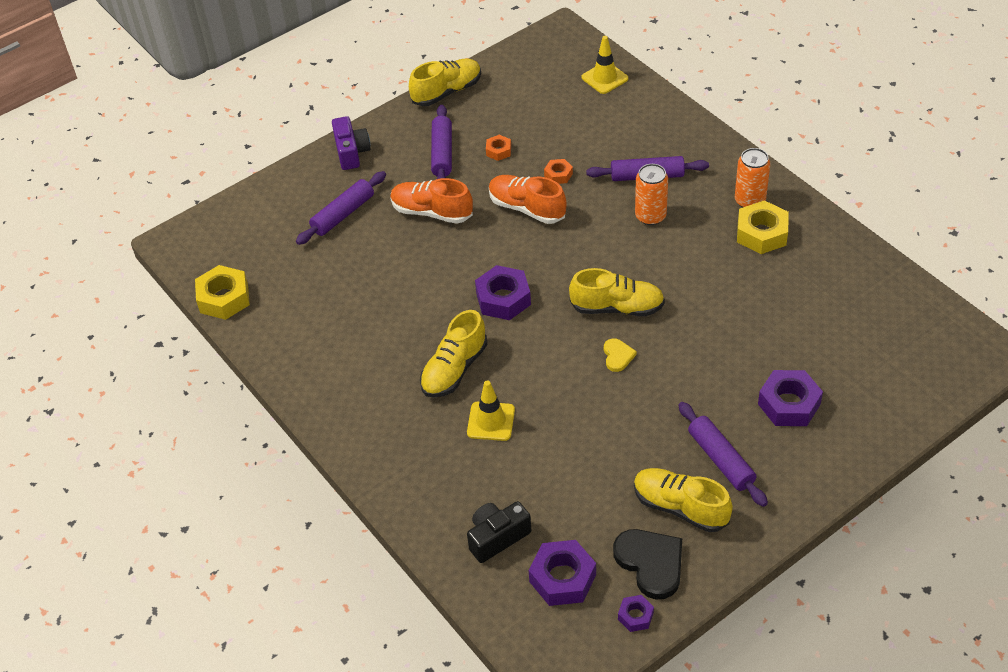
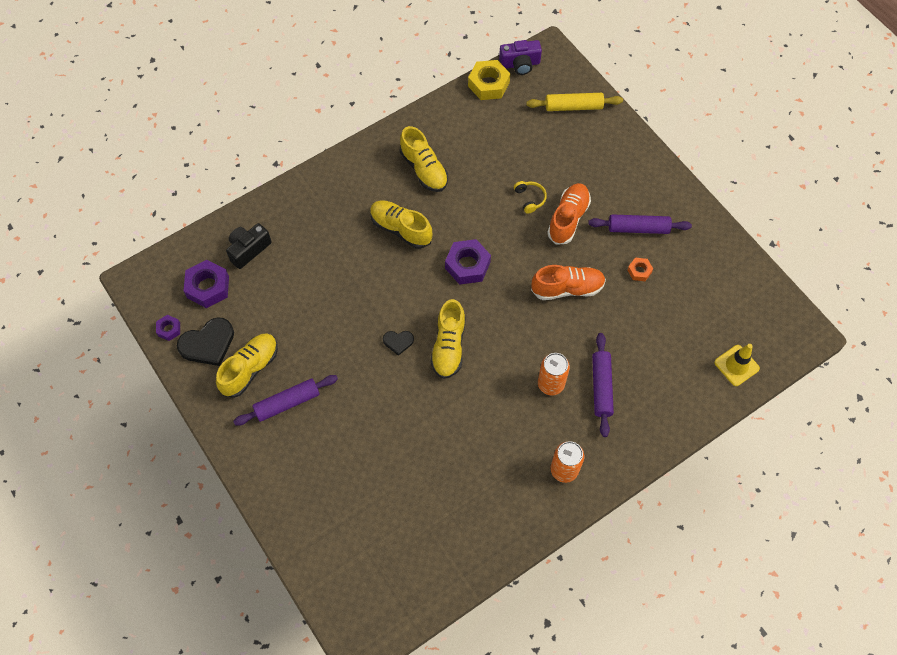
camera: 90 degrees right, 15 degrees up
(266, 215) = (573, 107): none -> yellow rolling pin
(343, 214) = (570, 157): purple rolling pin -> none
(351, 152) = (642, 163): purple camera -> purple camera (520, 64)
(404, 247) = (530, 198): none -> yellow headphones
(447, 92) = (718, 234): yellow shoe -> yellow shoe (424, 169)
(491, 421) = (348, 250): yellow traffic cone -> none
(497, 537) = (248, 249): black camera -> black camera turned 105 degrees counterclockwise
(527, 208) = (567, 288): orange shoe -> orange shoe turned 45 degrees clockwise
(558, 175) = (607, 315): orange nut -> none
(617, 356) = (398, 342): yellow heart -> black heart
(761, 233) = (522, 473): yellow nut -> none
(789, 404) = (331, 462): purple nut -> none

